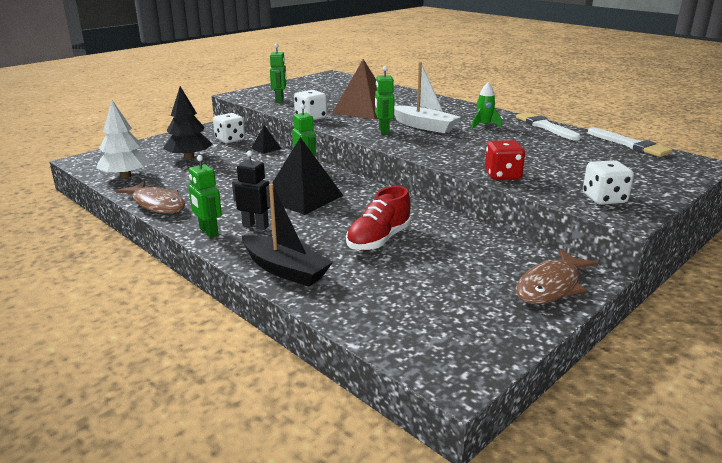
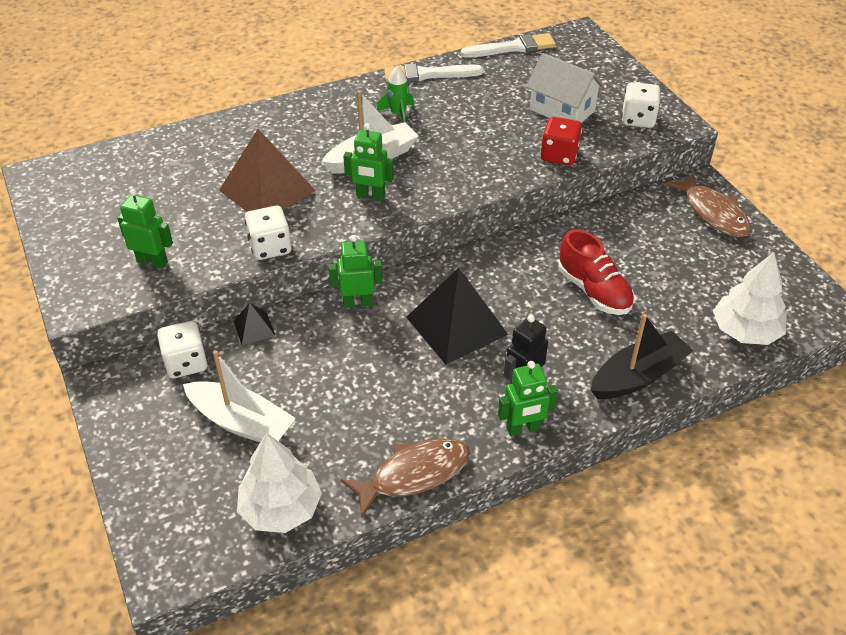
camera: 70 degrees left, 20 degrees up
(189, 158) = (241, 422): black tree -> white boat
(379, 320) = (745, 331): none -> white tree
(569, 170) = (562, 110): none -> white house

